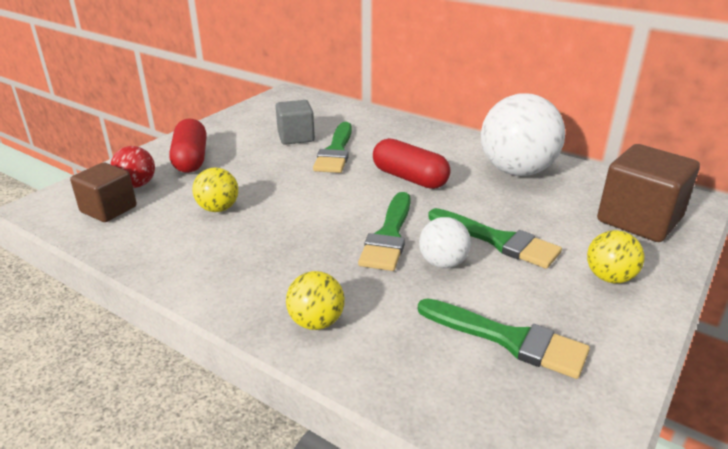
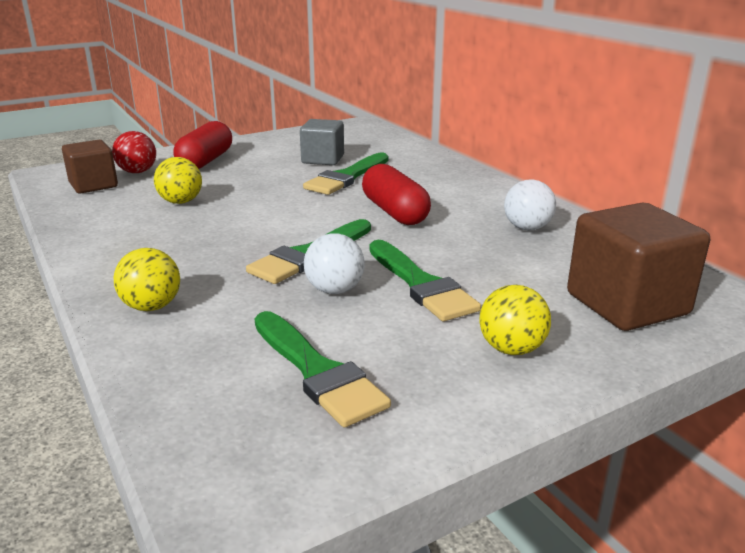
camera: 25 degrees right, 5 degrees down
(516, 171) = (527, 228): white ball -> white ball, size x0.50

